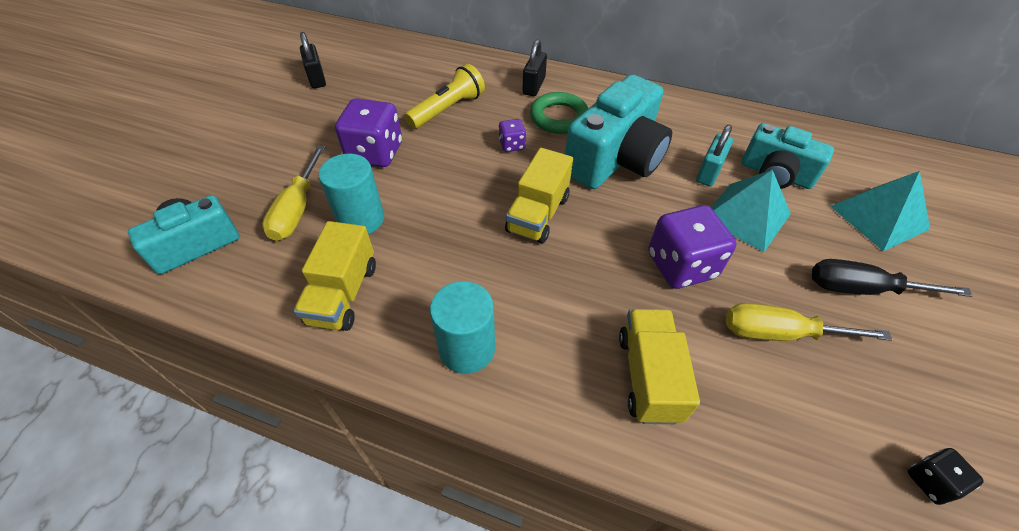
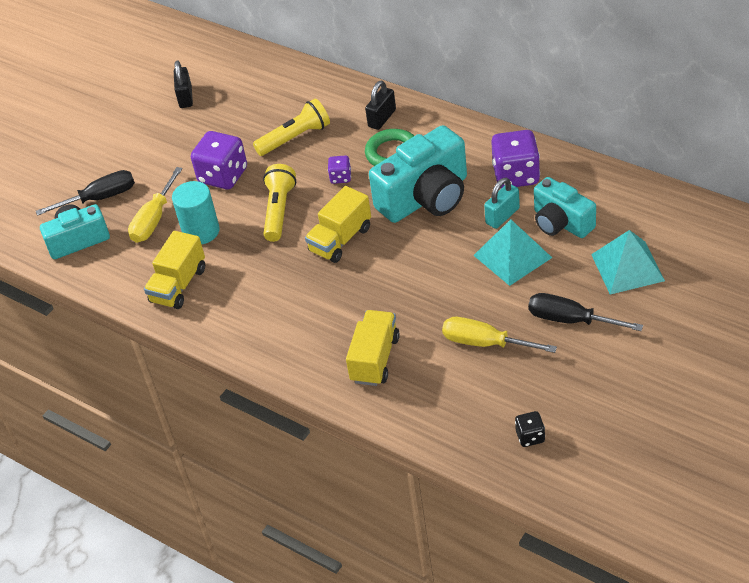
camera: 20 degrees right, 5 degrees down
(224, 189) = (100, 198): none -> black screwdriver
(452, 186) = (279, 211): none -> yellow flashlight
(467, 348) = (256, 329): turquoise cylinder -> none
(681, 265) = (436, 289): purple dice -> purple dice (516, 175)

